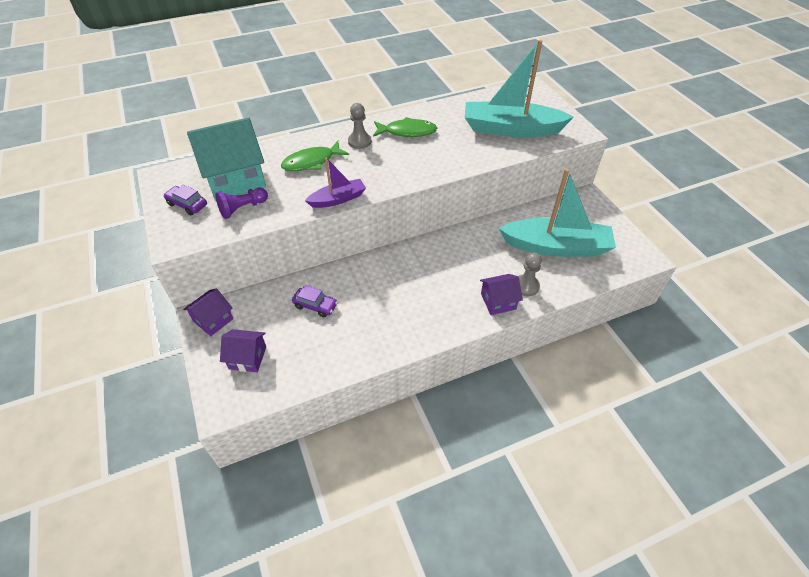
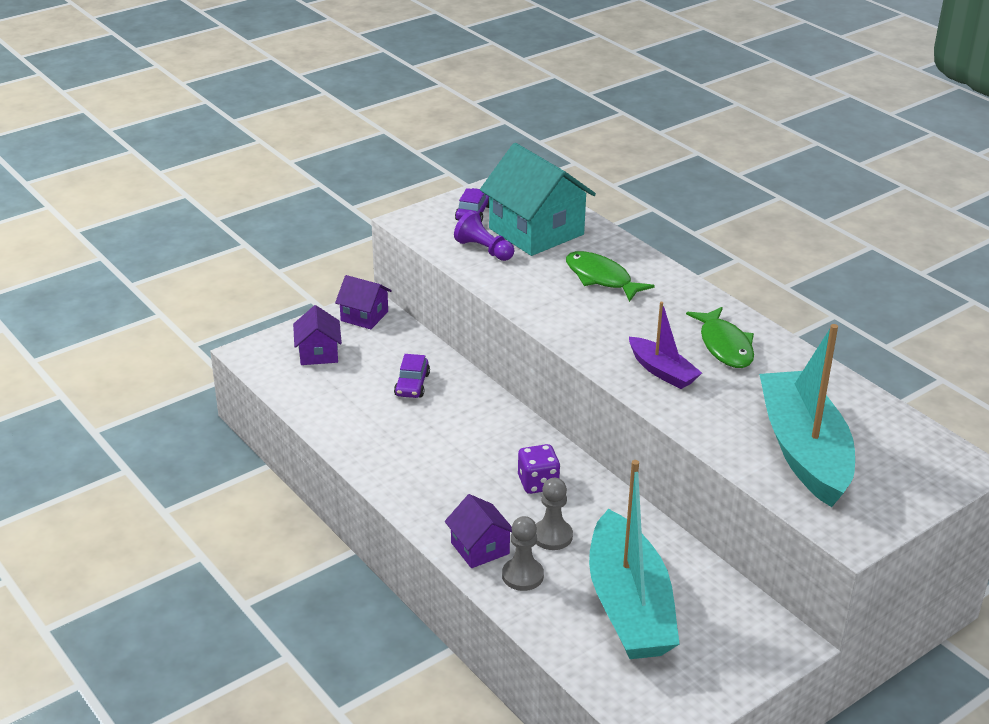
camera: 75 degrees right, 15 degrees down
(338, 199) = (535, 313): purple boat -> purple boat (662, 371)
(359, 141) = (672, 308): grey pawn -> grey pawn (552, 536)
(443, 261) = (538, 483): none -> purple dice

